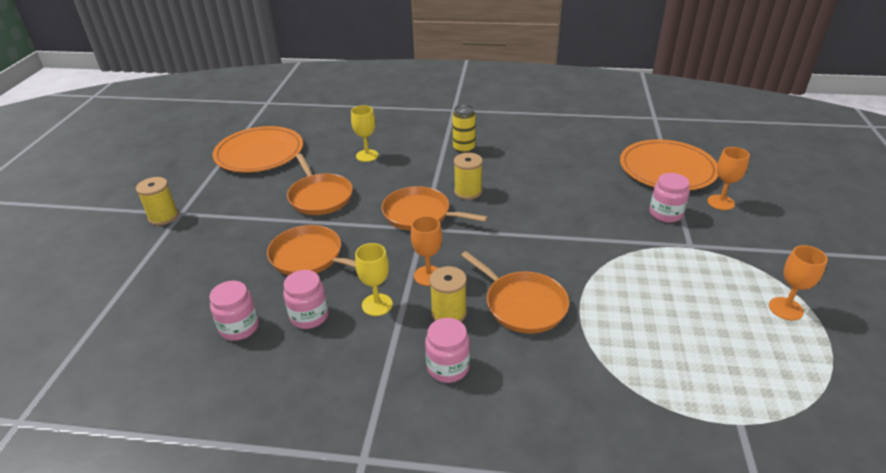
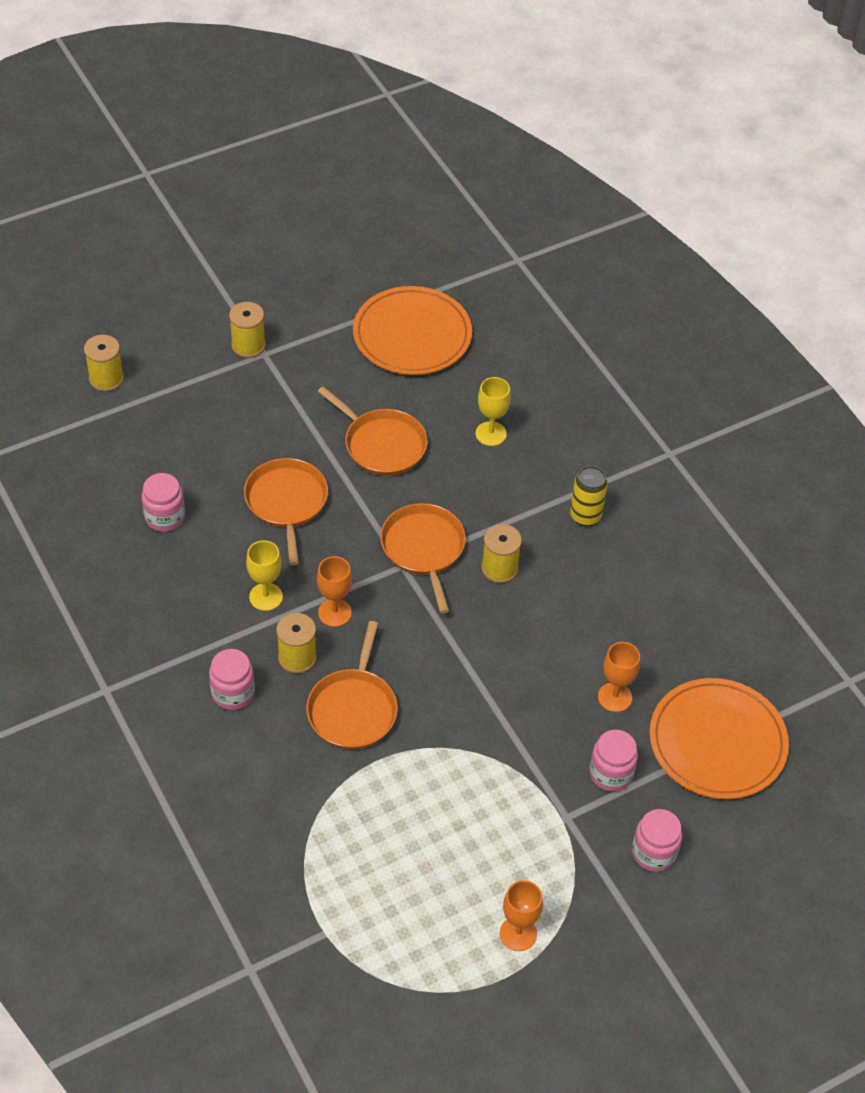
camera: 50 degrees right, 15 degrees up
(74, 299) = (106, 379): none -> yellow spool
(309, 316) = (214, 557): pink jar -> pink jar (653, 853)
(320, 196) = (382, 444): orange pan -> orange pan turned 75 degrees counterclockwise
(720, 202) = (682, 821): orange goblet -> orange goblet (614, 697)

